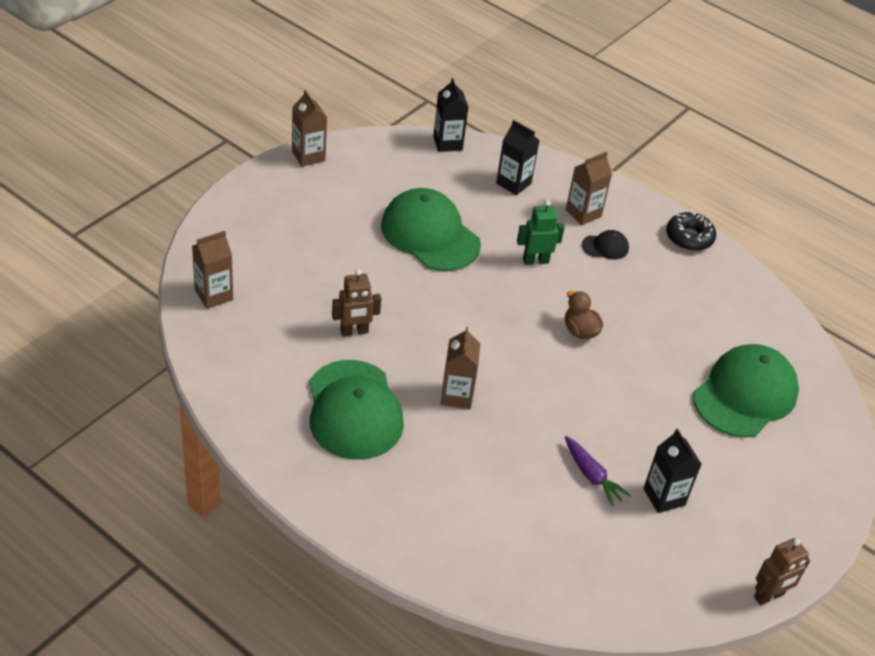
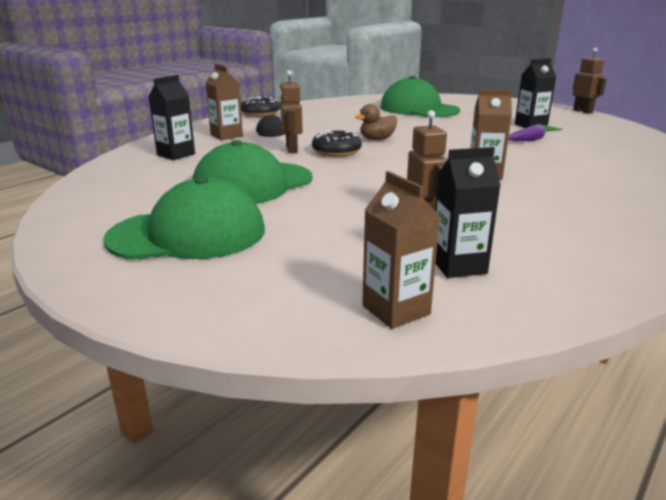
camera: 85 degrees left, 20 degrees down
(308, 156) = (66, 251): brown carton -> none
(354, 410) = (544, 213): green cap -> green cap (188, 234)
(447, 143) = (92, 177): black carton -> black carton (458, 266)
(530, 294) = (336, 151): none -> black donut
(535, 261) = (291, 149): green robot -> brown robot

